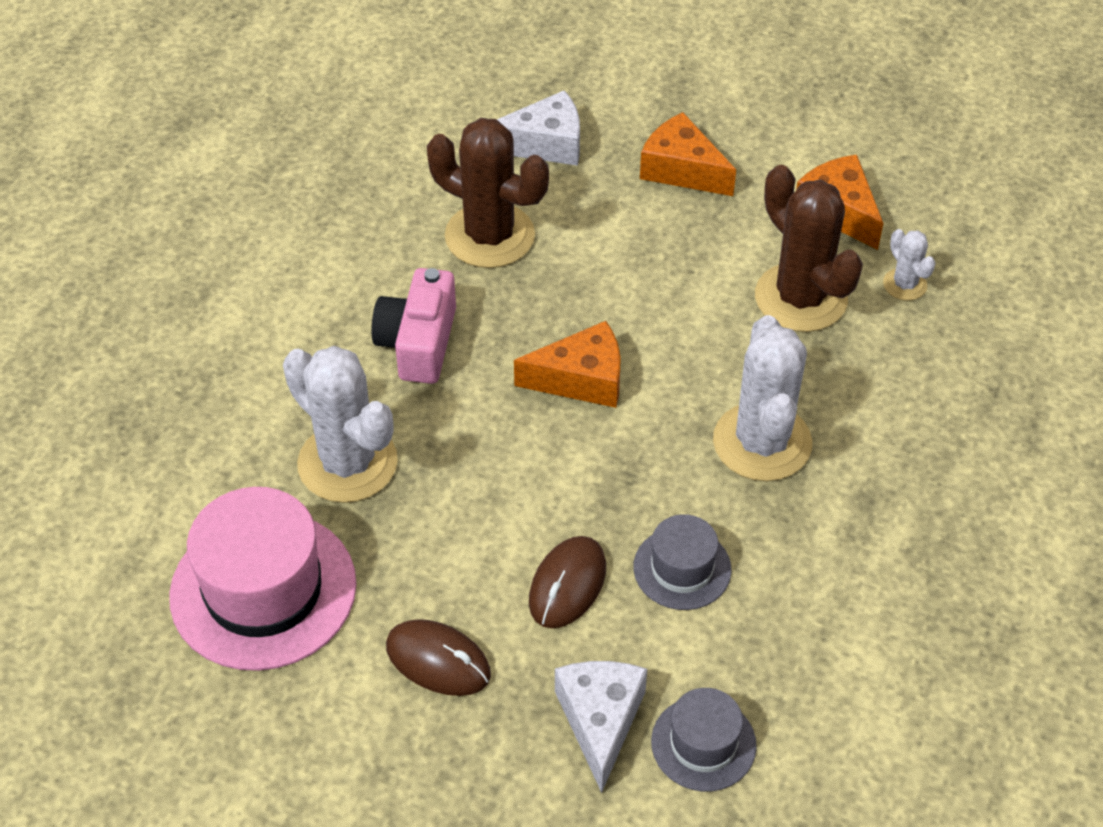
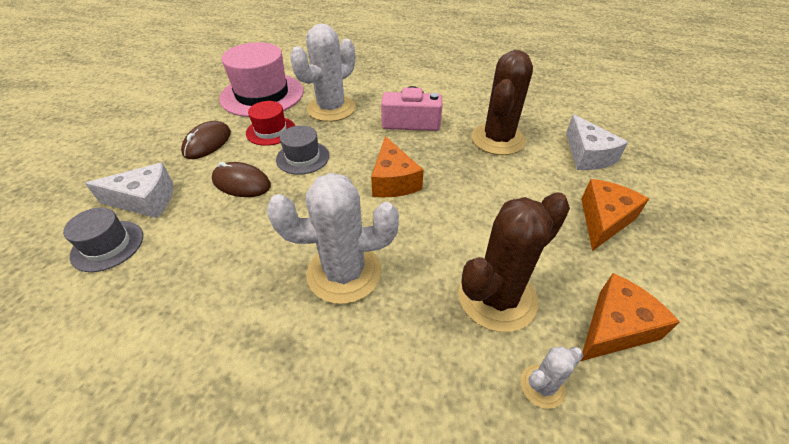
camera: 85 degrees right, 5 degrees down
(412, 558) = (271, 131): none -> red hat
(682, 568) = (241, 231): grey hat -> grey hat (303, 157)

